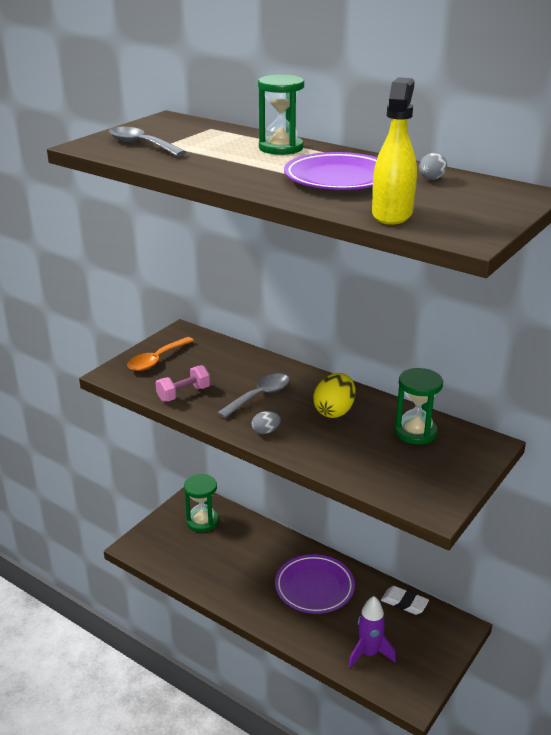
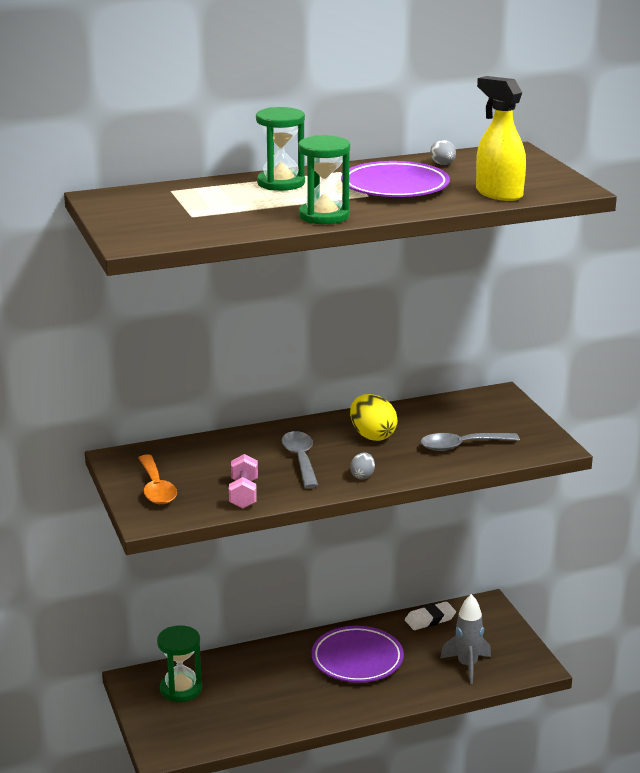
camera: 55 degrees left, 5 degrees down
(141, 144) = (173, 223): grey spoon -> grey spoon (461, 446)
(369, 653) = (467, 665): purple rocket -> grey rocket
(415, 432) = (447, 415): green hourglass -> green hourglass (324, 216)

